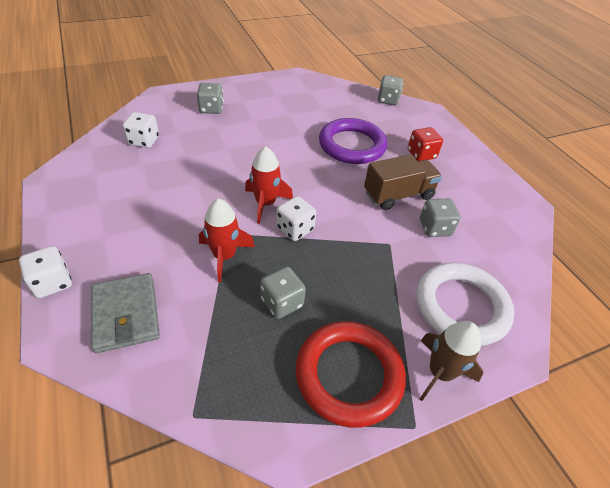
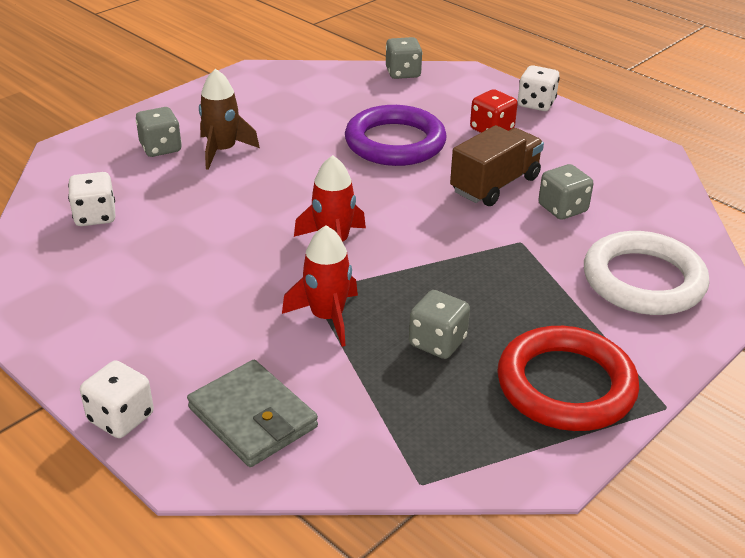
camera: 20 degrees left, 10 degrees down
(295, 229) = (394, 260): white dice -> white dice (536, 104)
(440, 372) = (660, 350): brown rocket -> brown rocket (223, 151)

